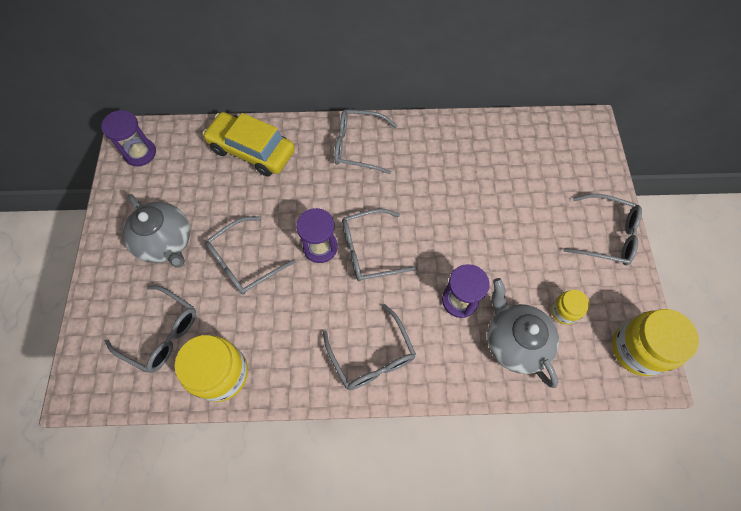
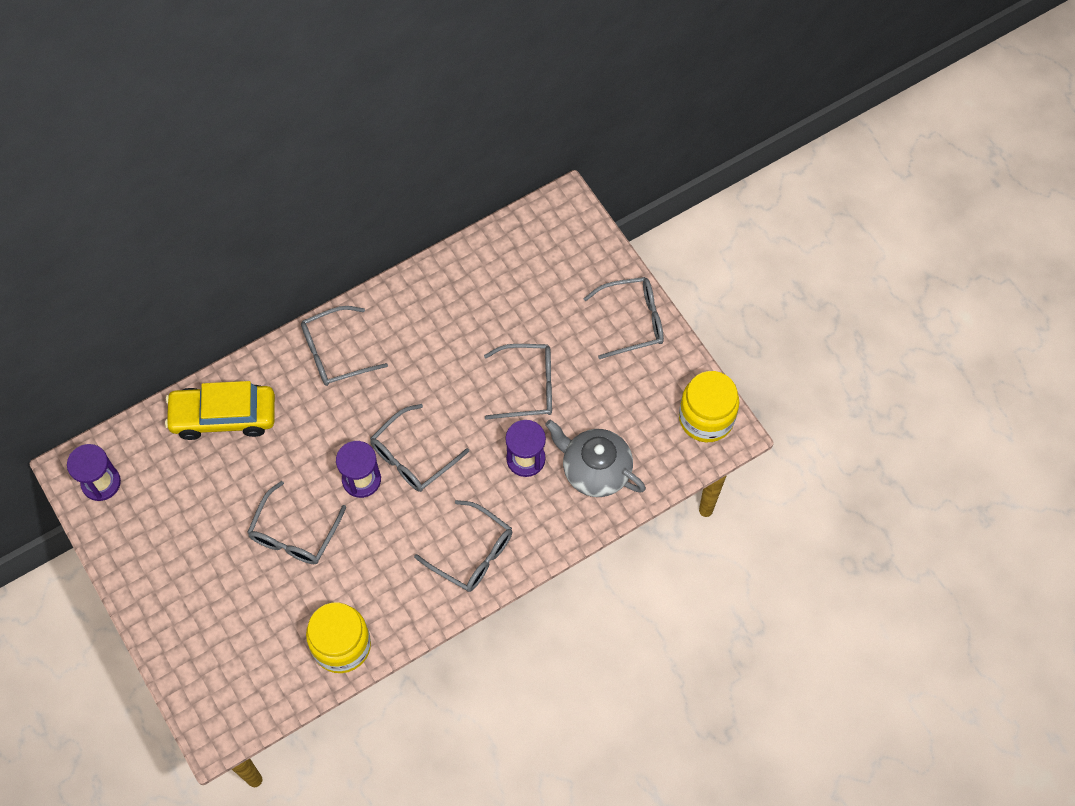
camera: 30 degrees left, 0 degrees up
(161, 333) = (259, 643): grey glasses -> grey glasses (528, 386)
(166, 242) = (200, 558): grey teapot -> none
(564, 311) = (626, 418): yellow jar -> none

